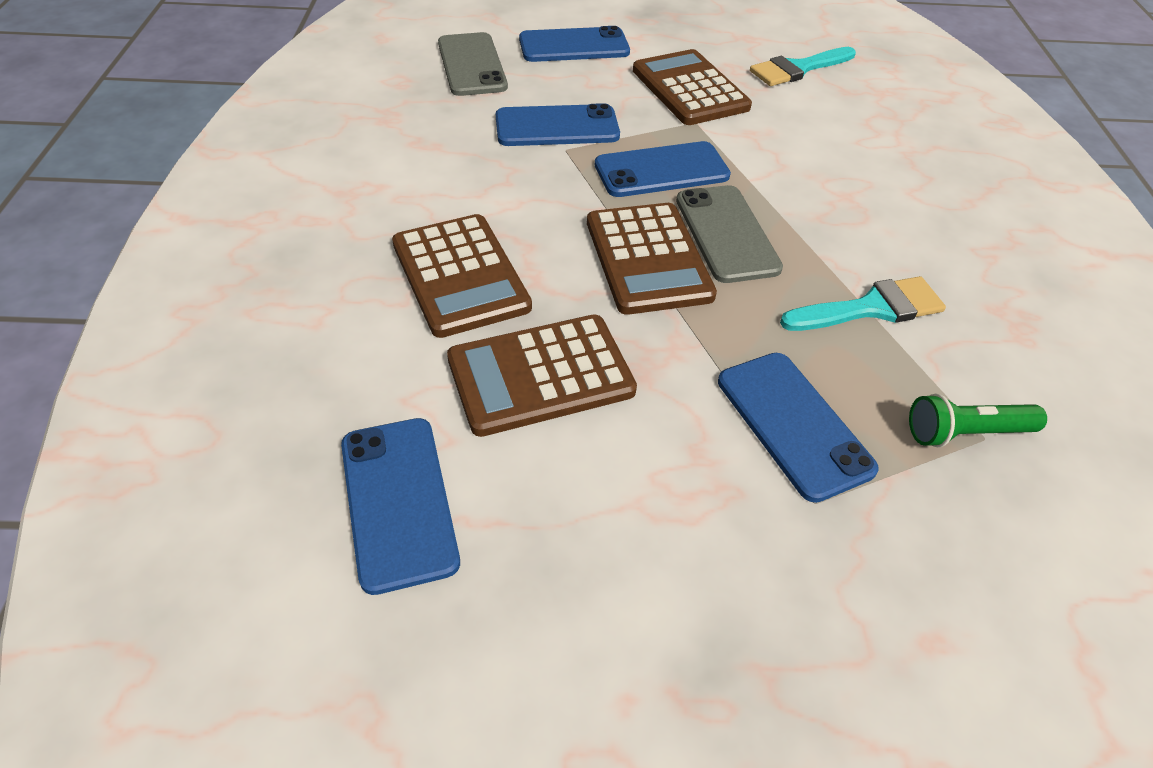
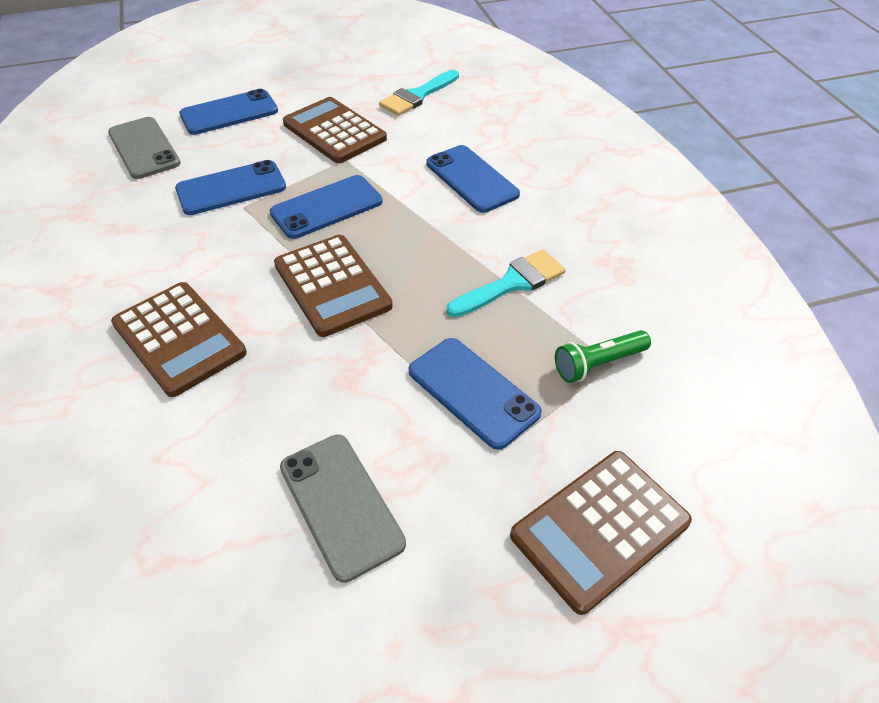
camera: 15 degrees left, 0 degrees up
(398, 501) = (173, 545): blue phone -> blue phone (471, 179)
(540, 375) = (267, 406): brown calculator -> brown calculator (600, 529)
(726, 234) = (390, 249): grey phone -> grey phone (340, 505)

